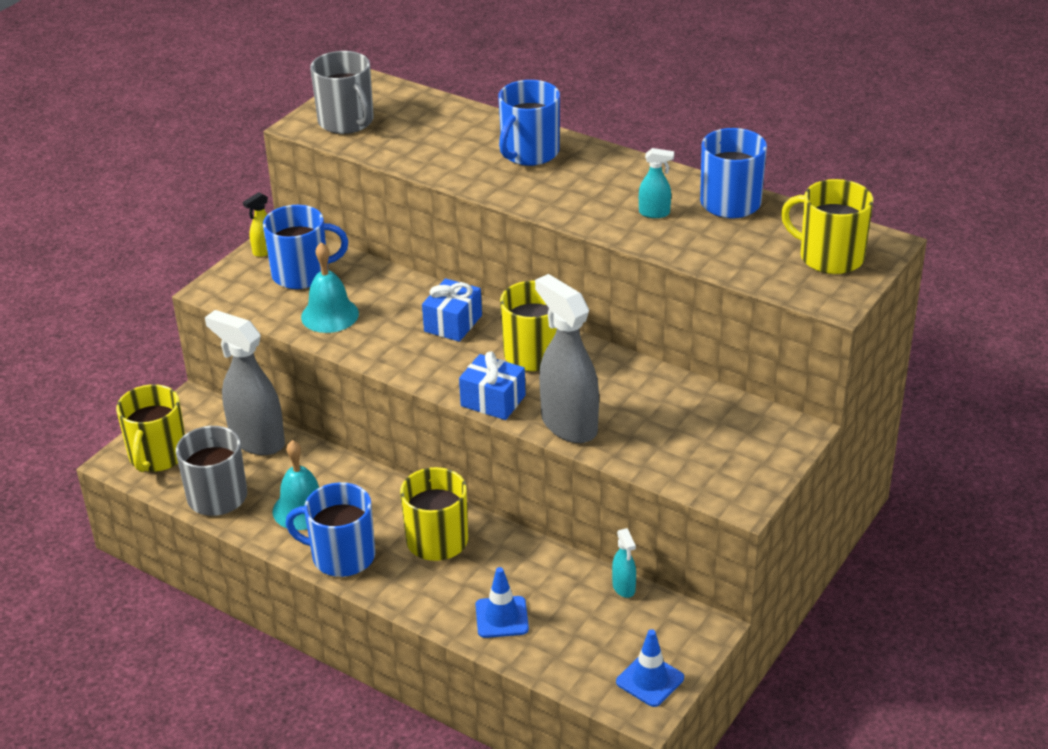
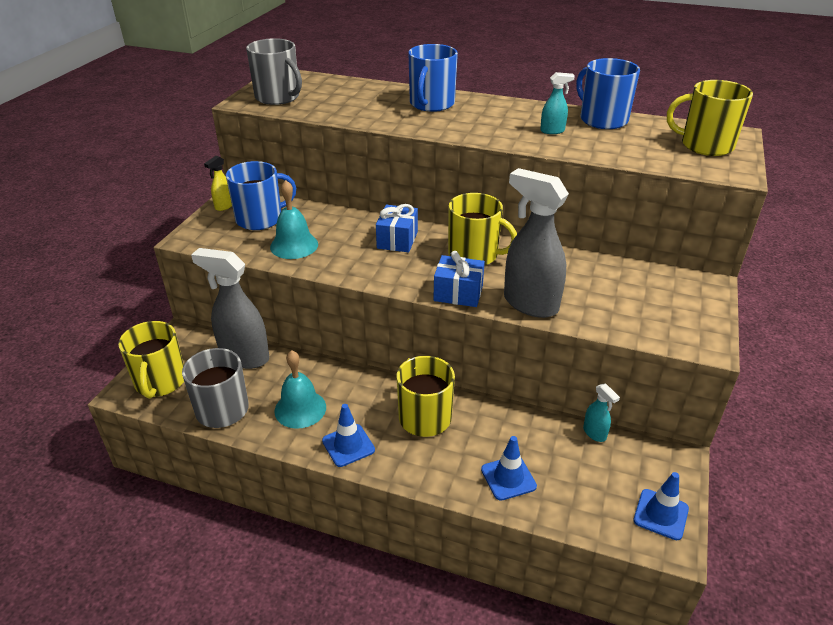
camera: 15 degrees left, 0 degrees up
(341, 556) = (348, 445): blue mug -> blue traffic cone

